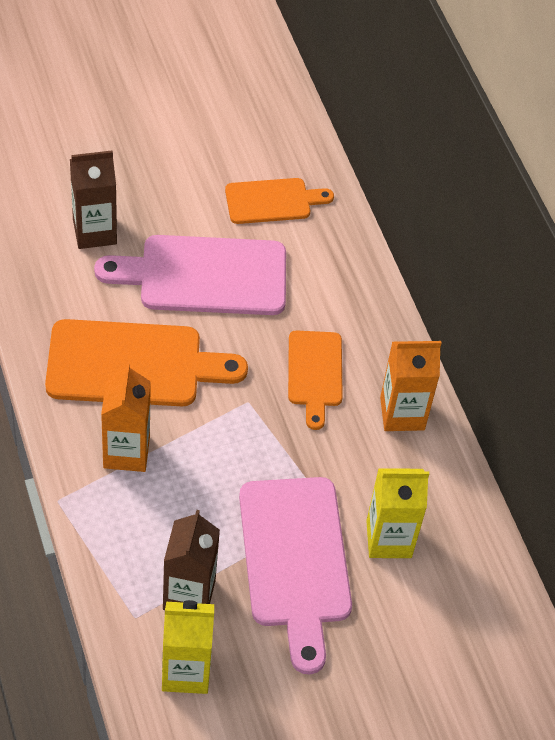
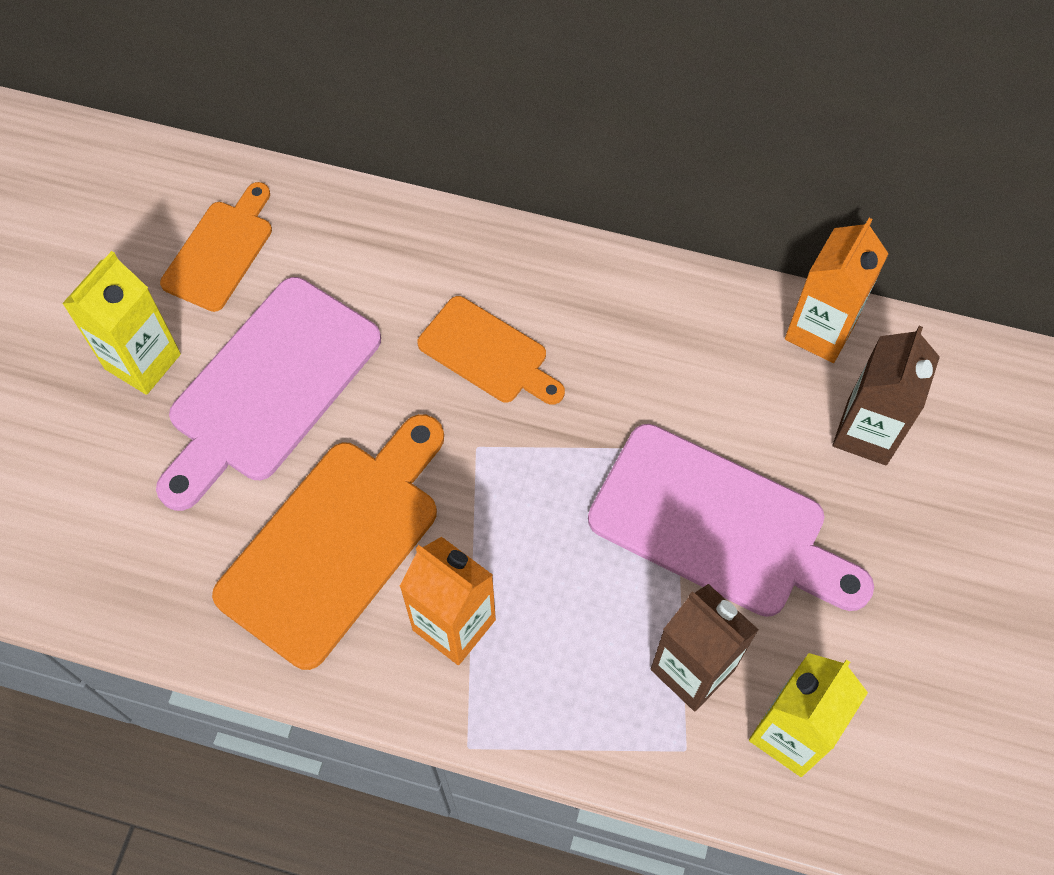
camera: 50 degrees left, 10 degrees up
(94, 232) = (109, 472): brown carton -> brown carton (867, 432)
(389, 539) = (749, 412): yellow carton -> yellow carton (143, 361)
(402, 413) = (601, 299): orange carton -> orange carton (820, 331)

